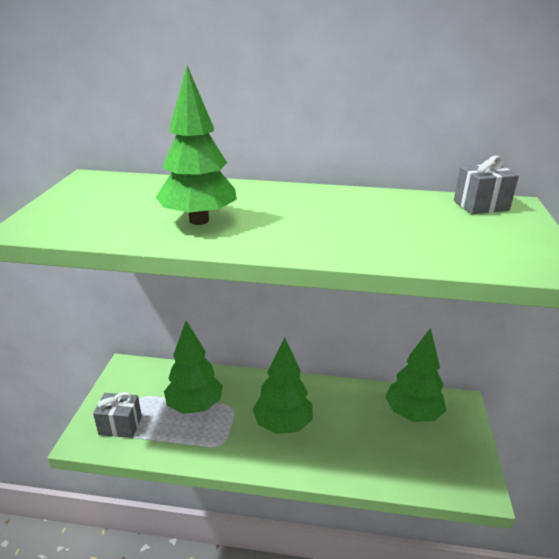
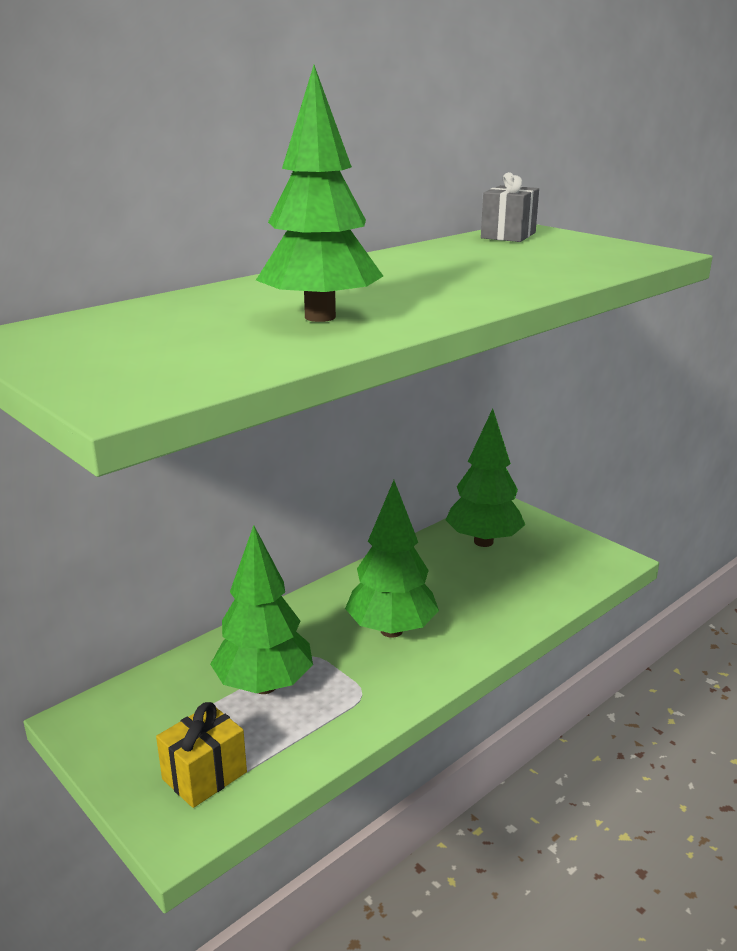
camera: 50 degrees left, 5 degrees down
(120, 425) = (204, 775): grey gift -> yellow gift

